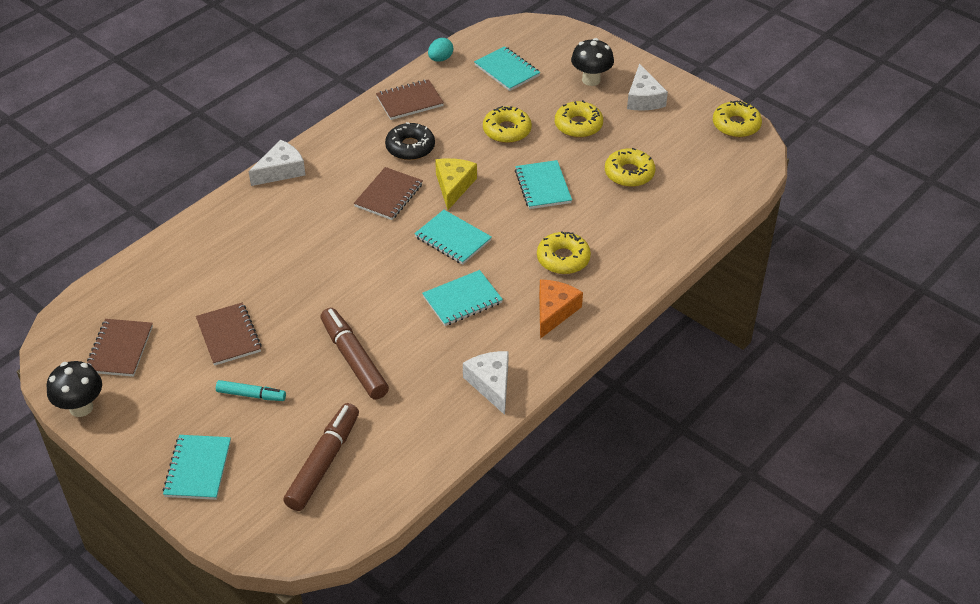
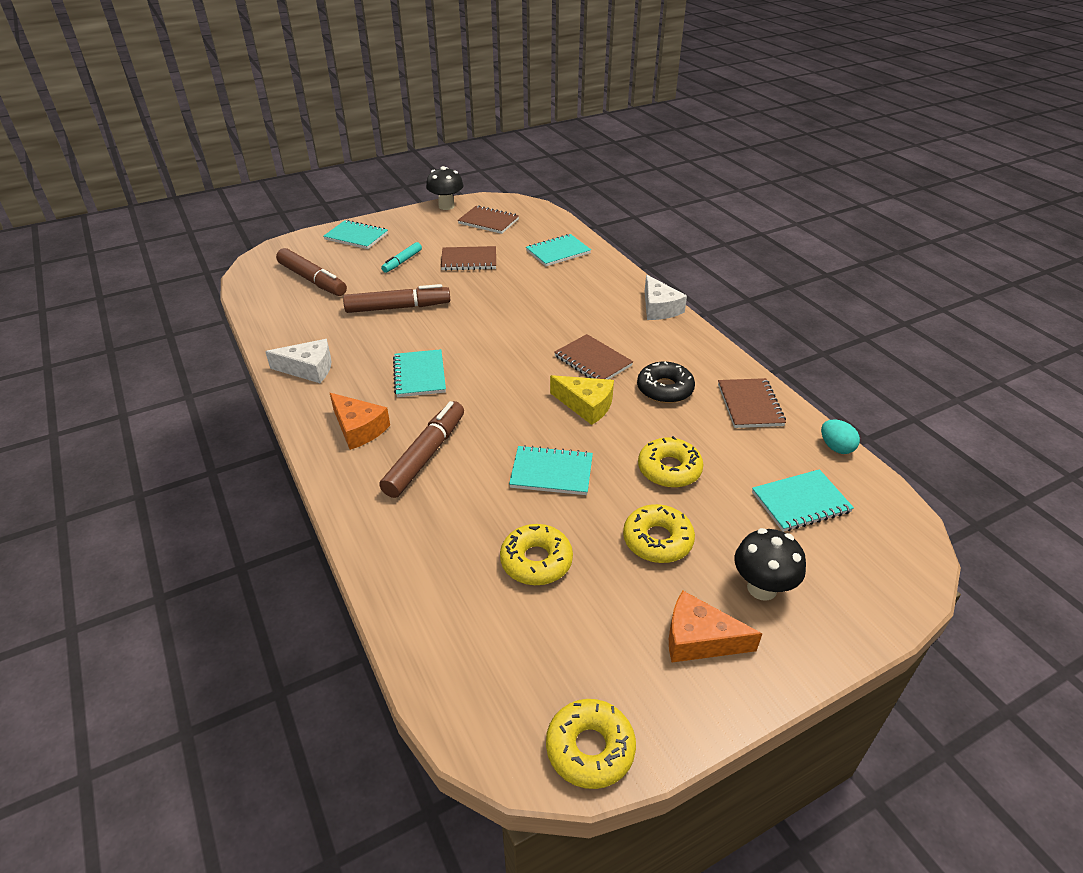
camera: 110 degrees right, 5 degrees down
(453, 239) = (505, 387): turquoise notebook -> turquoise notebook (558, 252)
(563, 259) = (426, 456): yellow donut -> brown marker
(643, 98) = (699, 639): white cheese -> orange cheese

